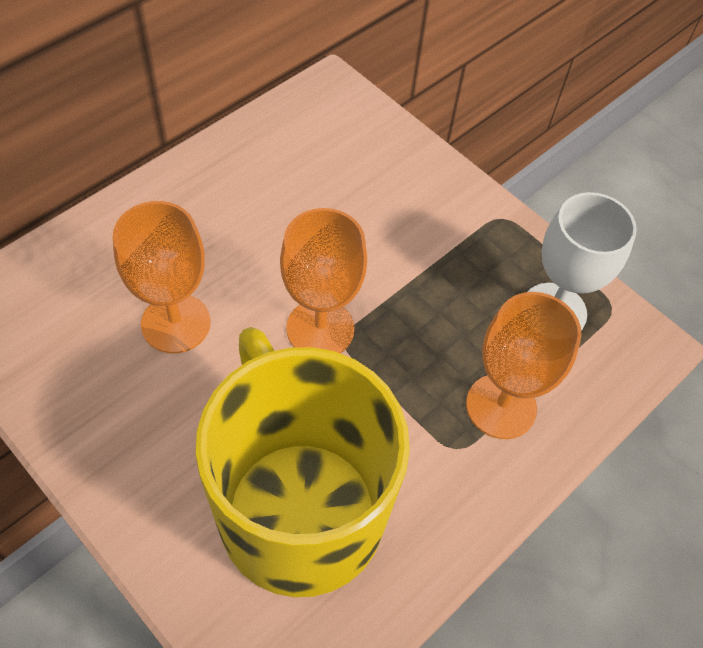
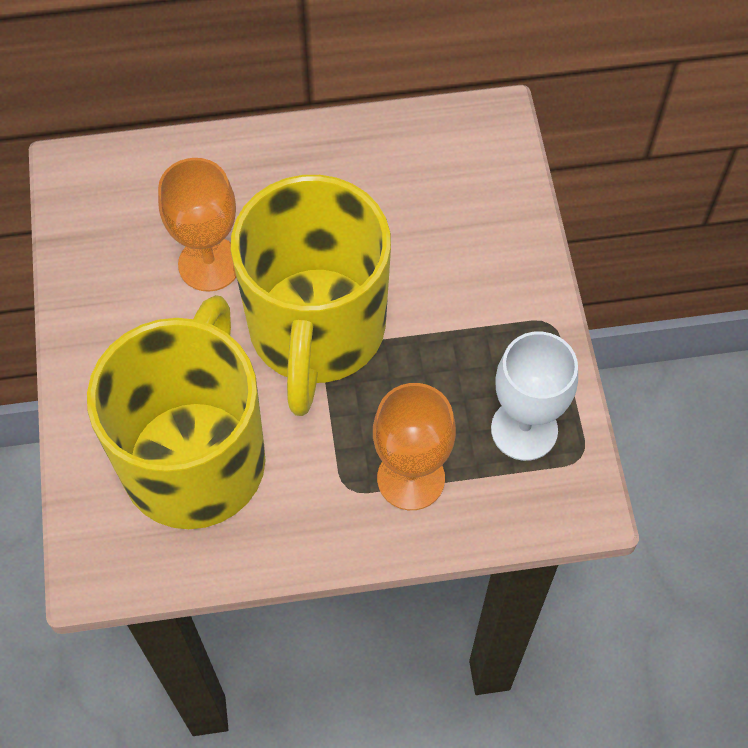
camera: 40 degrees right, 5 degrees up
(320, 328) = (316, 331): orange goblet -> yellow mug

